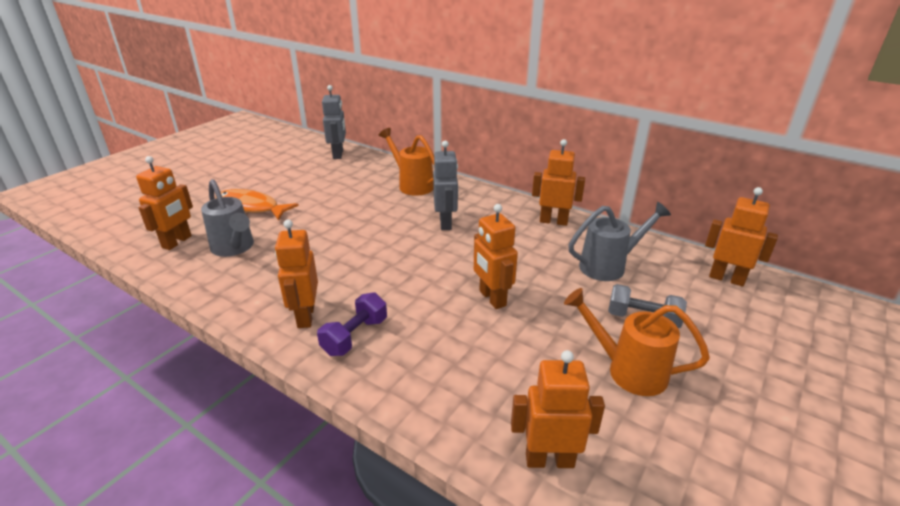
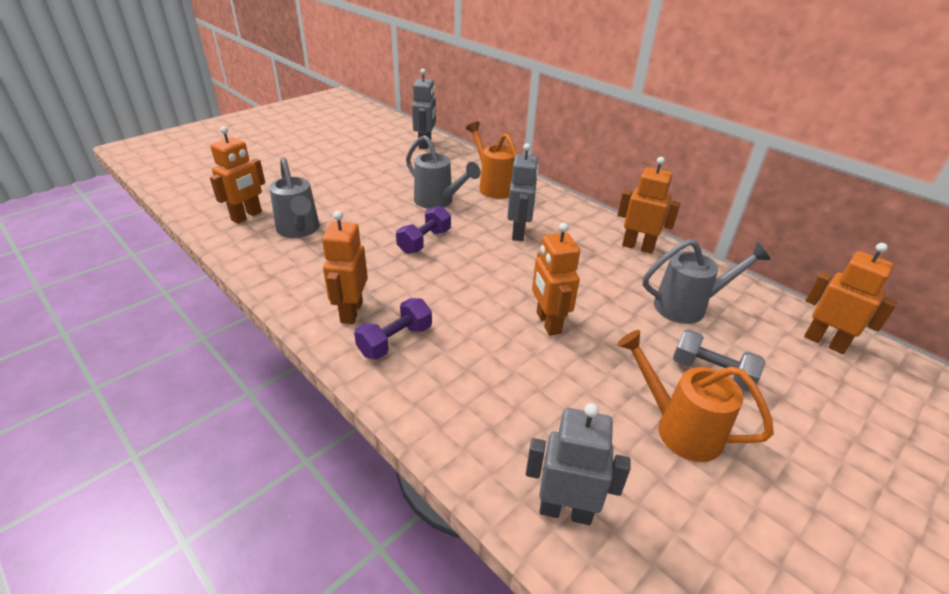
camera: 10 degrees right, 5 degrees up
(251, 207) = (325, 190): orange fish -> none
(360, 242) = (424, 241): none -> purple dumbbell
(363, 204) = (438, 201): none -> grey watering can
(549, 459) = (565, 510): orange robot -> grey robot

